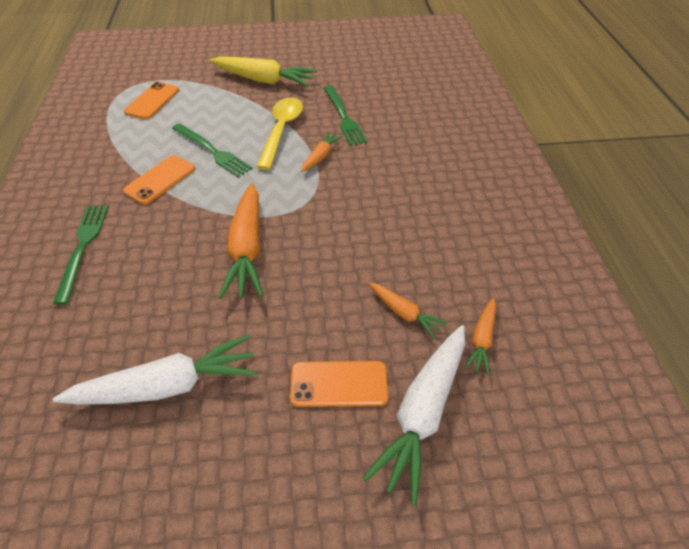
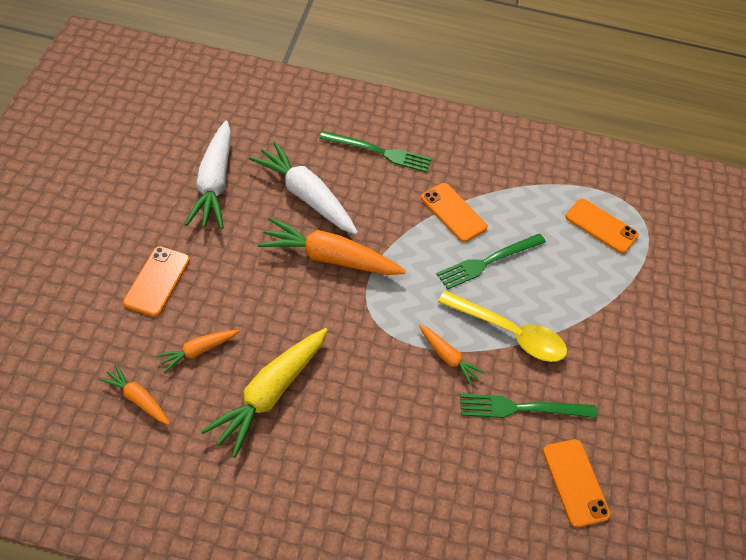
camera: 100 degrees right, 5 degrees up
(263, 80) = (630, 343): yellow carrot -> yellow carrot (270, 393)
(384, 91) = (575, 482): none -> orange phone
(423, 412) = (102, 326): white carrot -> white carrot (306, 196)

